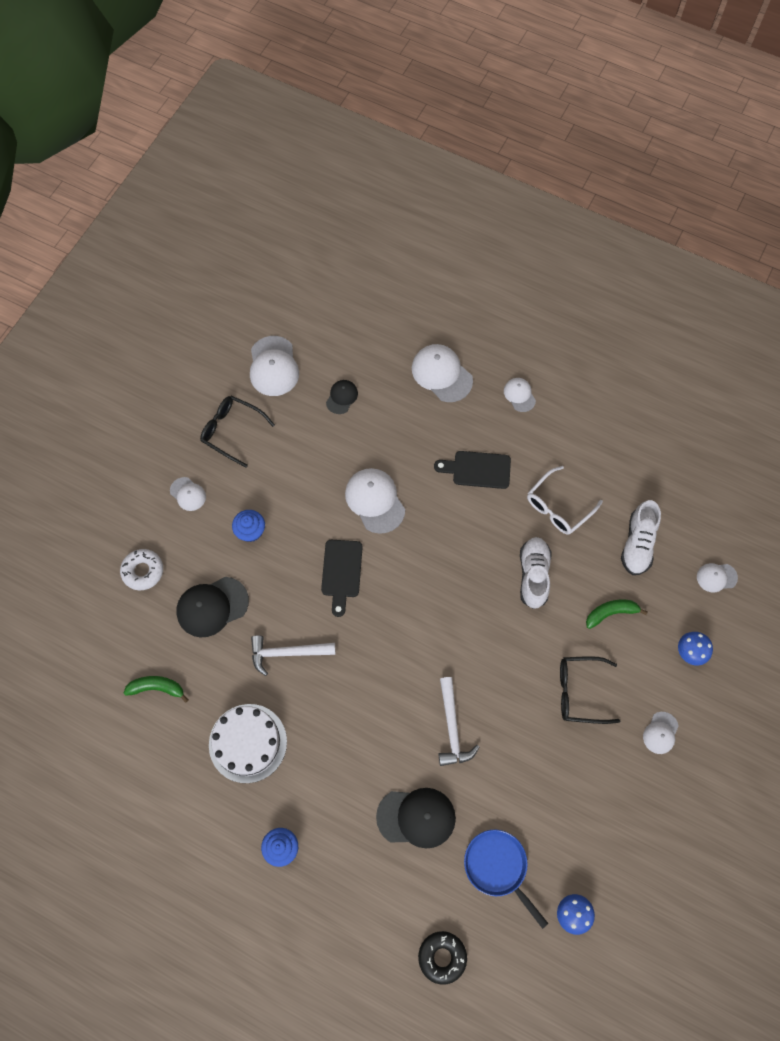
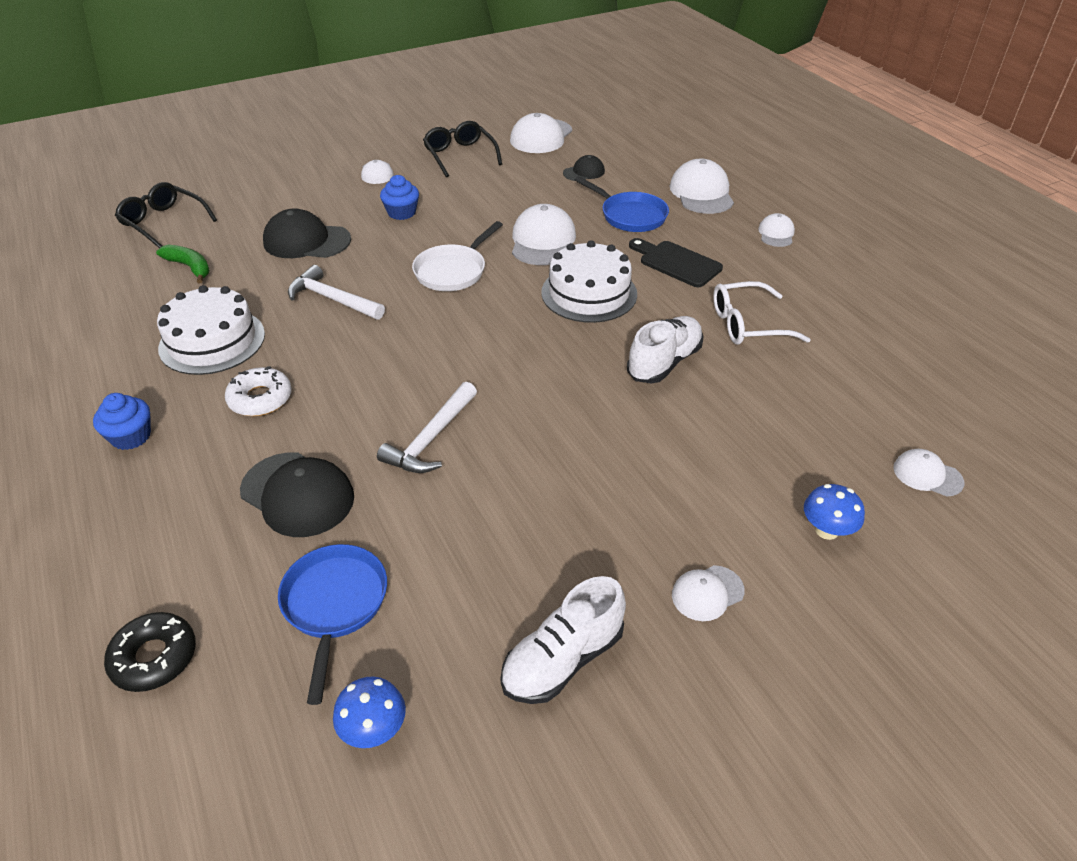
camera: 35 degrees right, 25 degrees down
(143, 571) = (280, 198): white donut -> white donut (260, 399)
(341, 572) = (453, 271): black cutting board -> white pan
(412, 433) = (630, 216): none -> blue pan
(445, 538) = (589, 293): none -> white cake
(579, 692) = (625, 489): black glasses -> black glasses (163, 222)
(611, 613) = (737, 438): green banana -> none
(637, 544) = (829, 395): white shoe -> white shoe (562, 659)

